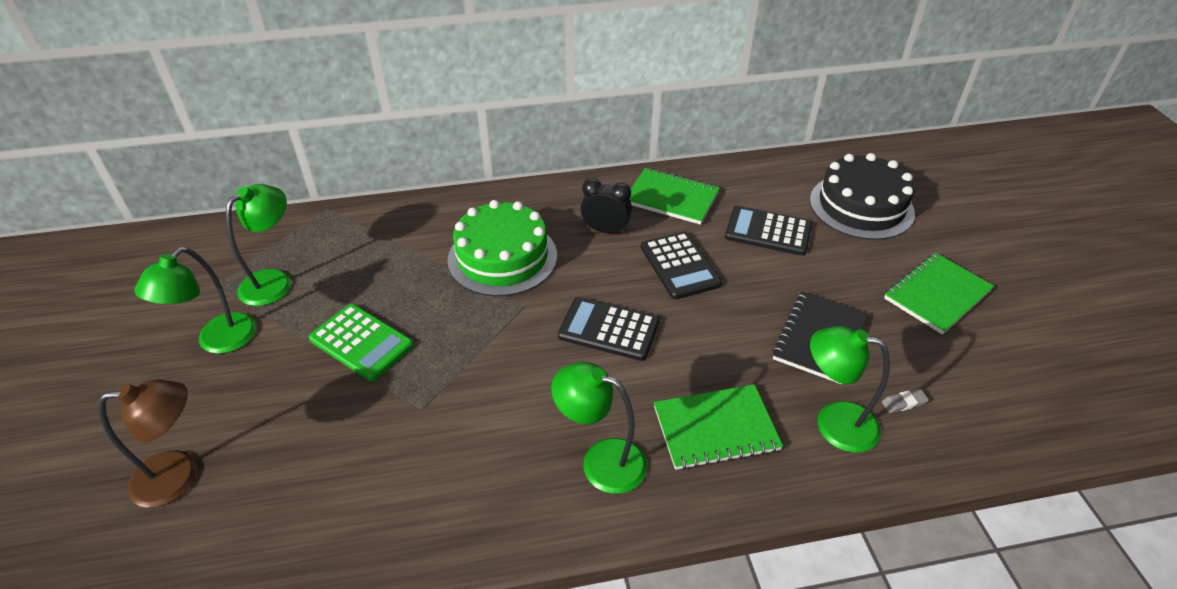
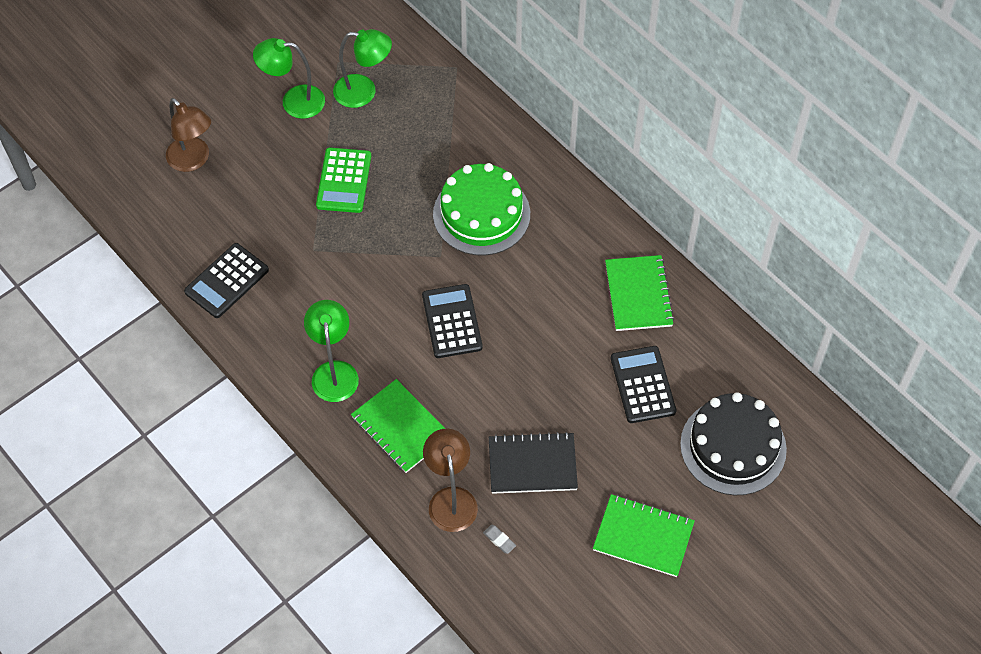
camera: 60 degrees right, 15 degrees up
(605, 230) = (561, 266): black clock -> none
(680, 265) = (553, 337): black calculator -> black calculator (227, 281)
(833, 423) = (451, 499): green lamp -> brown lamp

